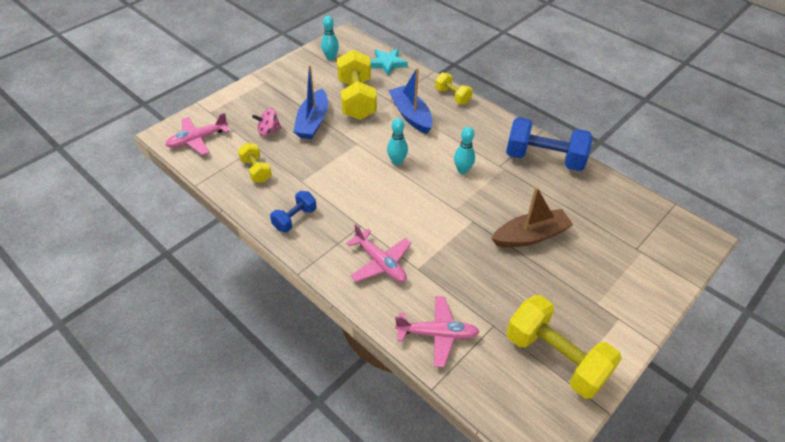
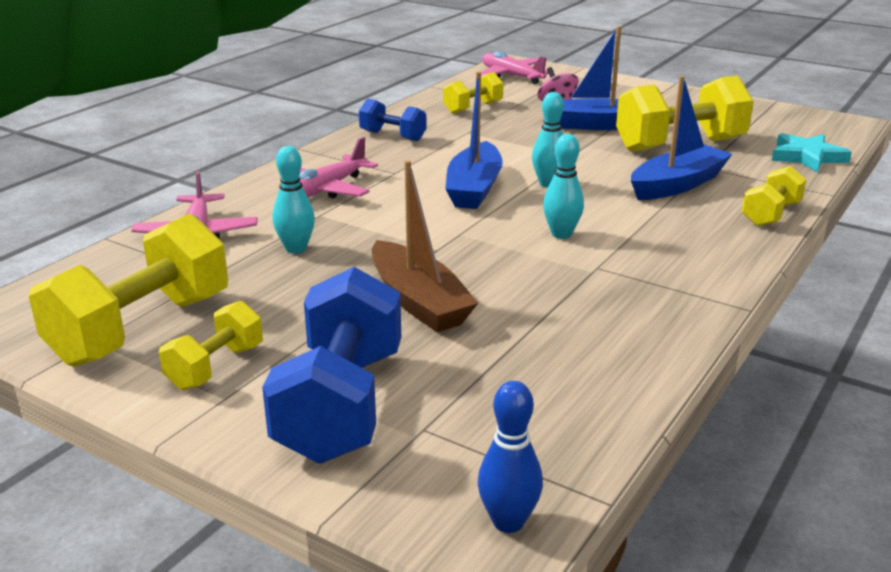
camera: 80 degrees right, 20 degrees down
(330, 57) = (771, 119): turquoise bowling pin -> turquoise bowling pin (296, 249)
(396, 193) = (474, 188): none -> blue boat
(544, 159) = (653, 312): blue dumbbell -> blue dumbbell (341, 405)
(593, 322) = (215, 367): none -> yellow dumbbell
(690, 232) = (508, 522): none -> blue bowling pin

